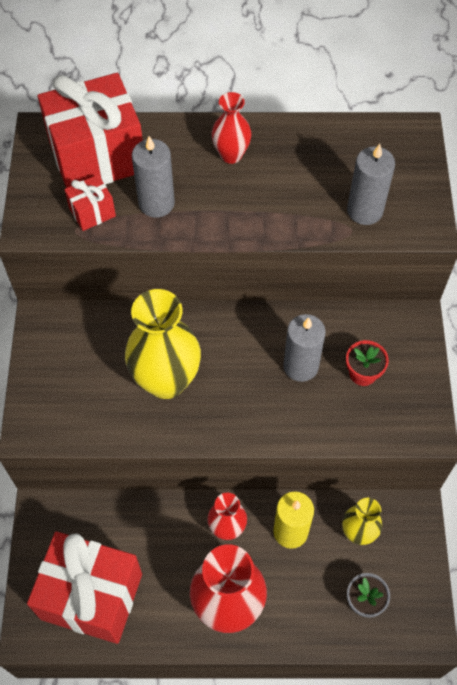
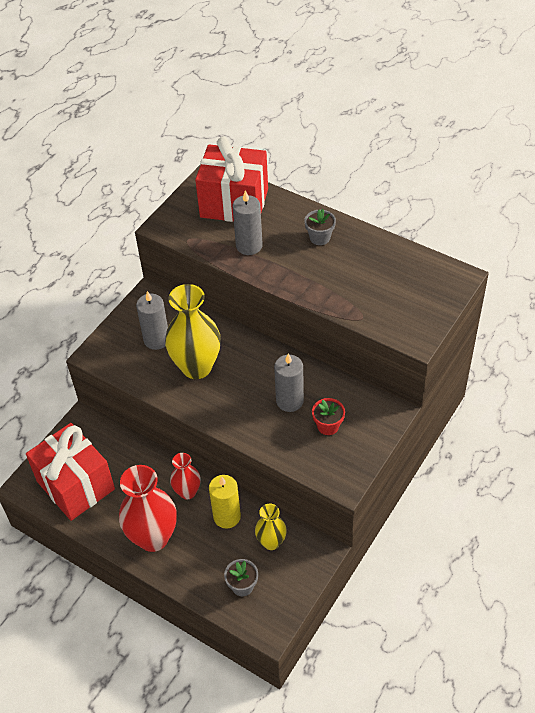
camera: 35 degrees right, 10 degrees down
(92, 212) = (206, 234): red gift -> none
(231, 155) = (320, 237): red vase -> grey flower pot
(365, 210) = (381, 309): grey candle -> grey candle (156, 340)

